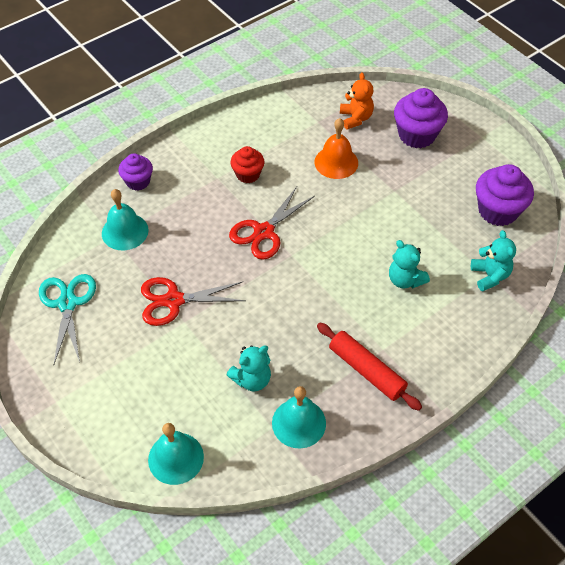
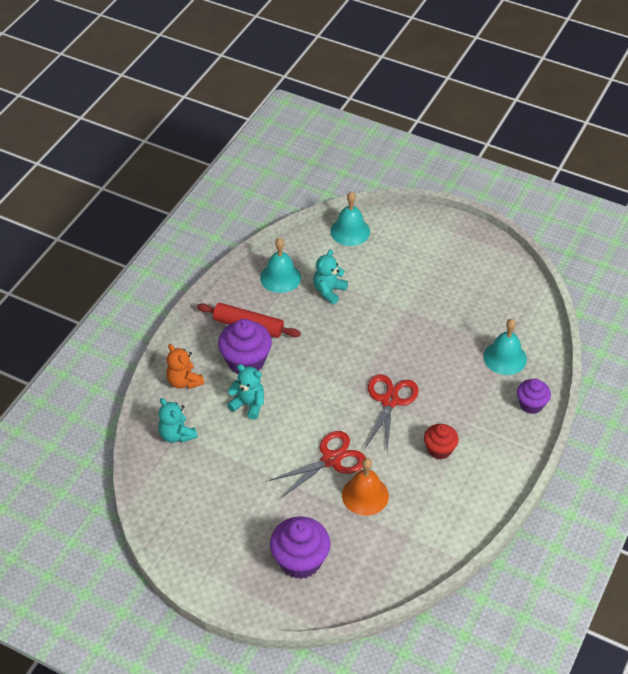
camera: 155 degrees right, 5 degrees down
(67, 303) = (500, 290): turquoise scissors -> none
(174, 300) = (423, 321): red scissors -> red scissors (331, 460)
(355, 118) = (373, 556): orange teddy bear -> orange teddy bear (184, 381)
(498, 211) = (188, 502): purple cupcake -> purple cupcake (246, 361)

